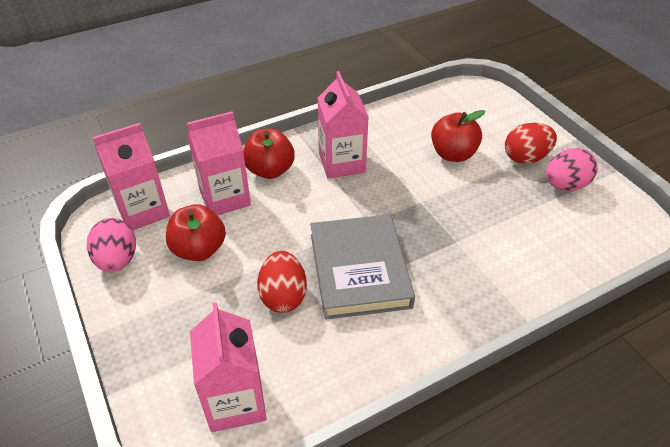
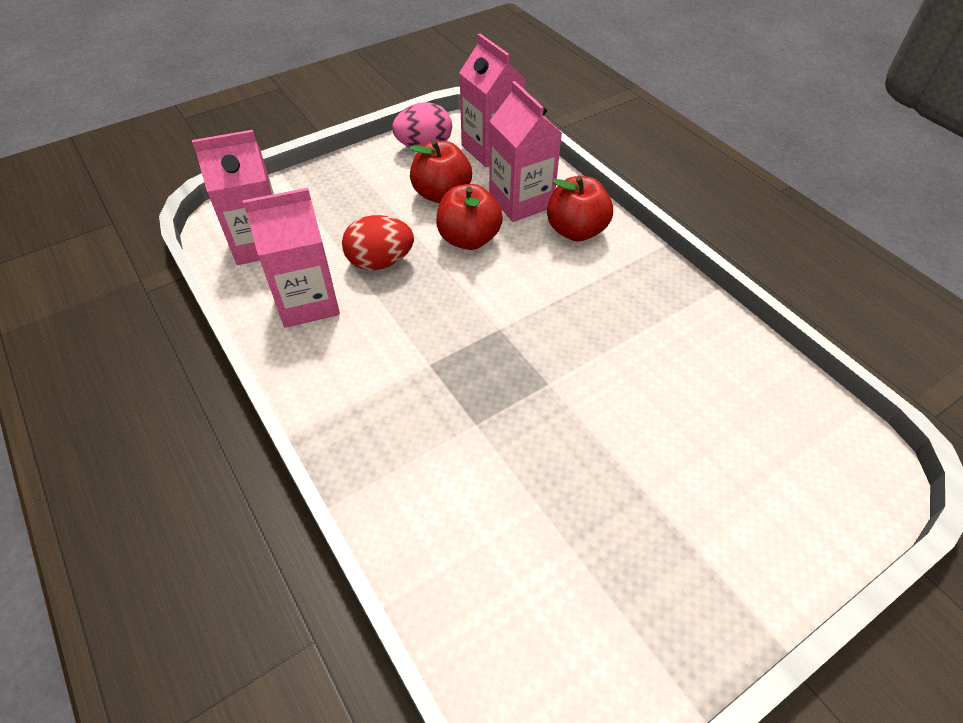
camera: 85 degrees right, 5 degrees up
(342, 163) = (608, 295): pink carton -> pink carton (308, 302)
(359, 270) = (419, 322): grey book -> none
(453, 154) = (668, 427): red apple -> red apple (469, 239)
(525, 158) = (692, 540): red egg -> none
(565, 185) = (632, 600): pink egg -> none

